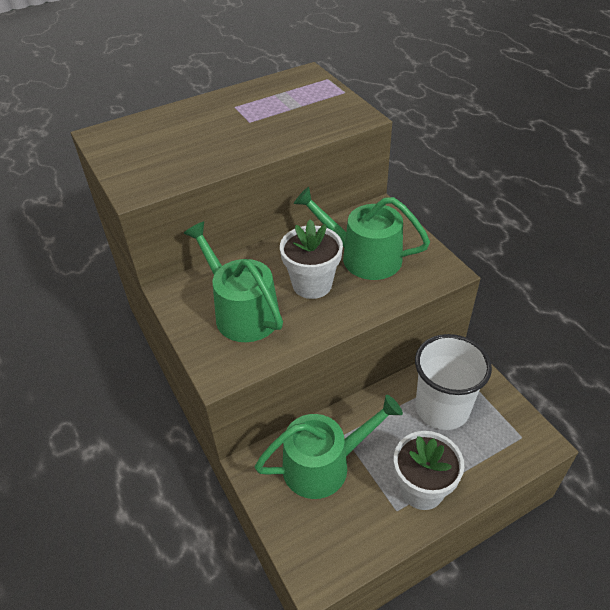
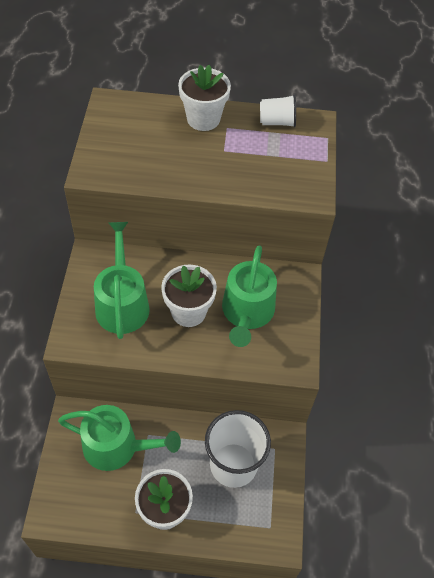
camera: 30 degrees right, 10 degrees up
(206, 109) = (203, 119): none -> white flower pot
(274, 86) = (277, 122): none -> white cup
(363, 257) = (247, 312): green watering can -> green watering can turned 135 degrees counterclockwise

